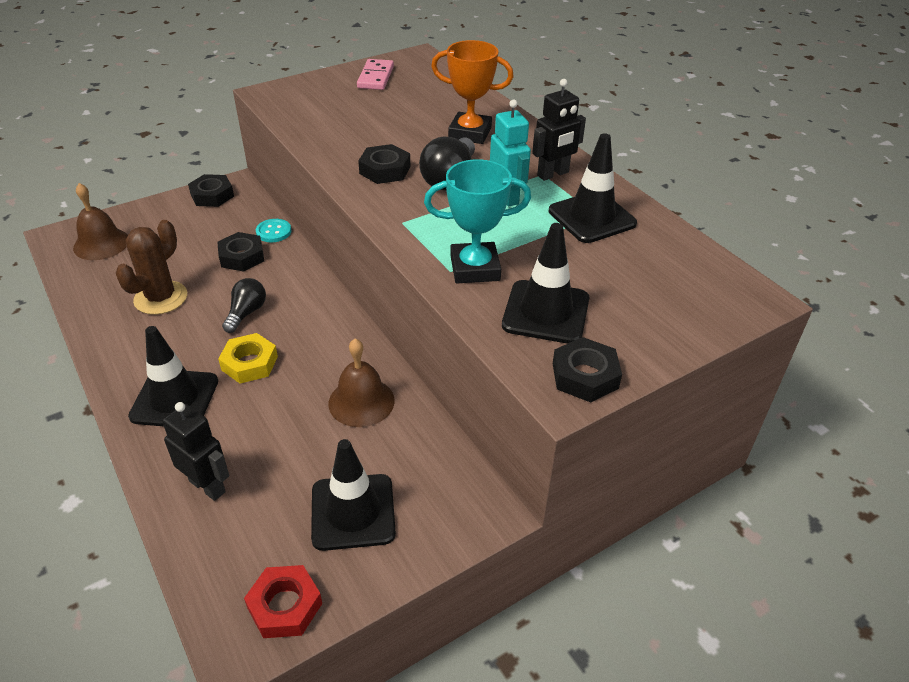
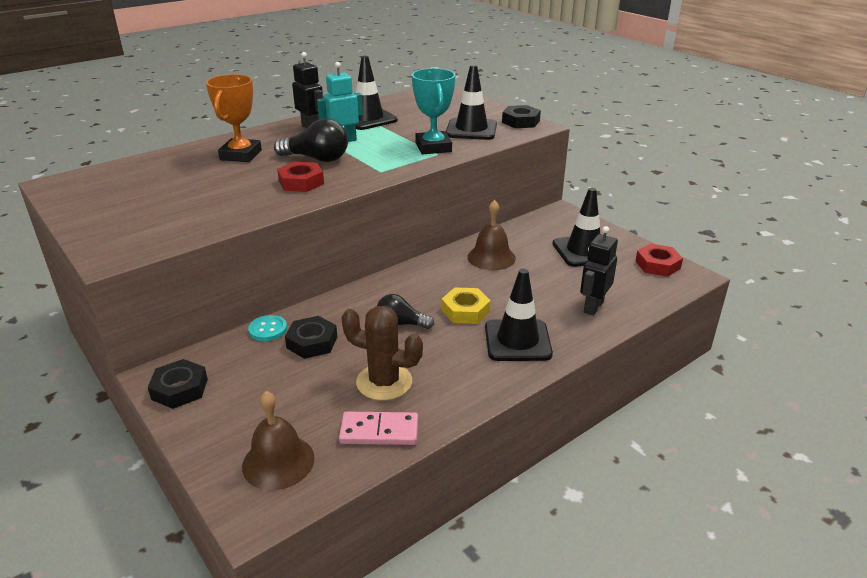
camera: 95 degrees left, 10 degrees down
(376, 77) = (100, 200): pink domino -> pink domino (379, 431)
(385, 170) = (301, 182): black nut -> red nut

